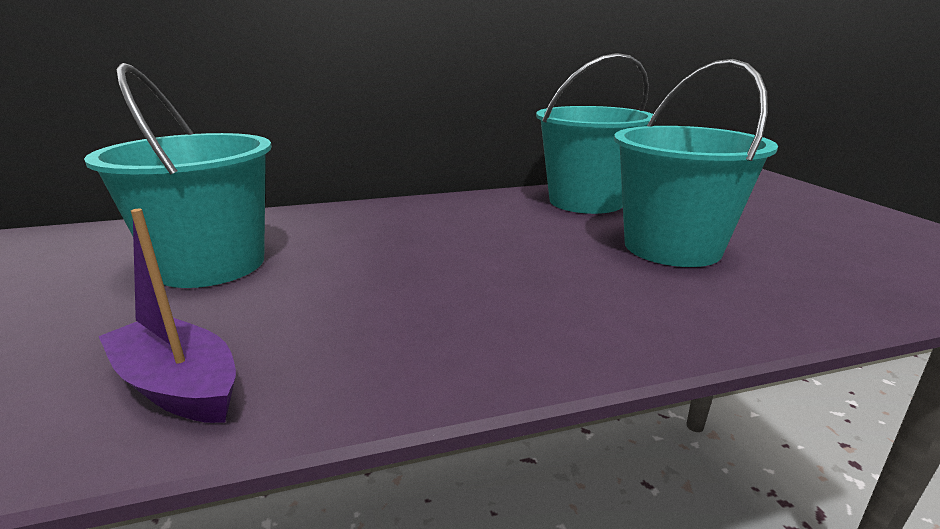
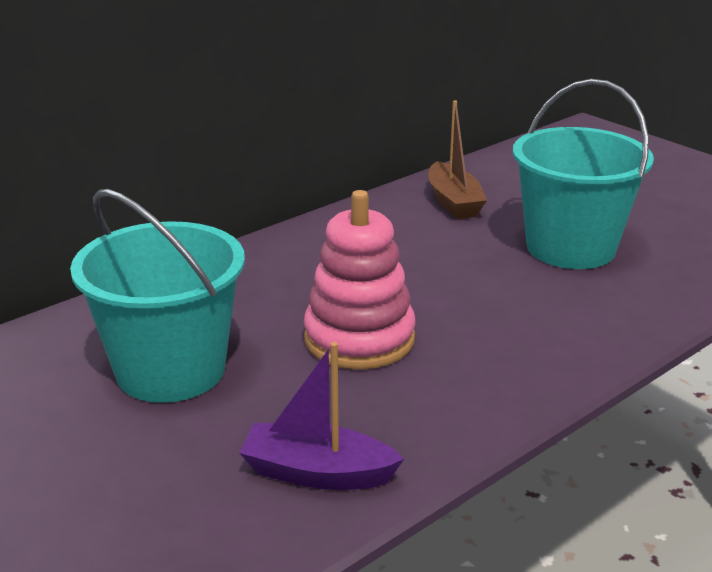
camera: 25 degrees left, 5 degrees up
(387, 276) = (359, 339): none -> pink stacking toy
(585, 201) = (454, 202): turquoise bucket -> brown boat

